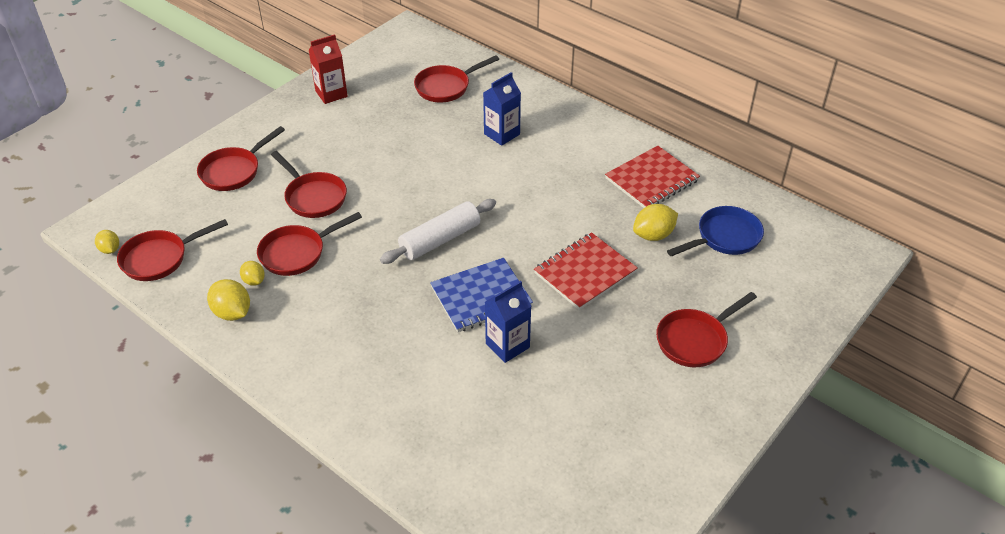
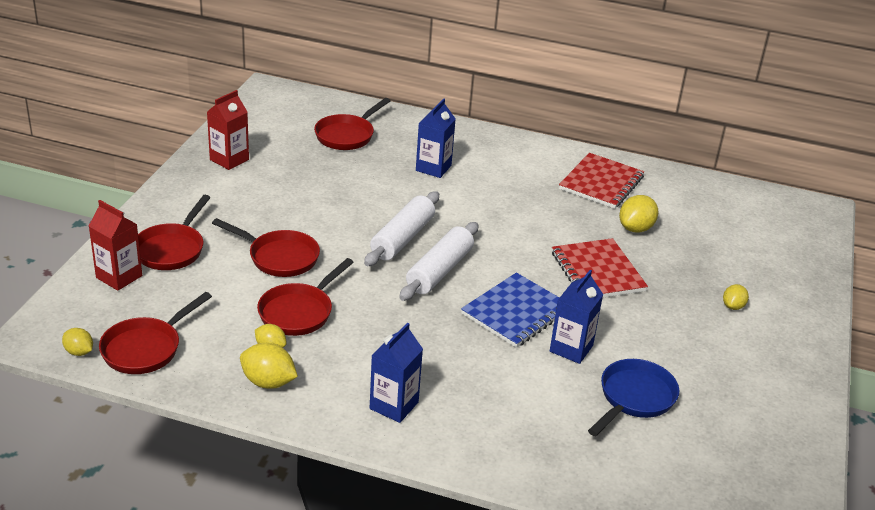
camera: 25 degrees left, 10 degrees down
(179, 188) = (119, 277): none -> red carton
(318, 361) = (394, 405): none -> blue carton
(428, 200) = (402, 238): none -> white rolling pin
(585, 273) = (597, 272): red notebook -> red notebook turned 45 degrees counterclockwise
(695, 340) = (733, 306): red pan -> yellow lemon
(724, 237) = (698, 218): blue pan -> blue pan (634, 398)

